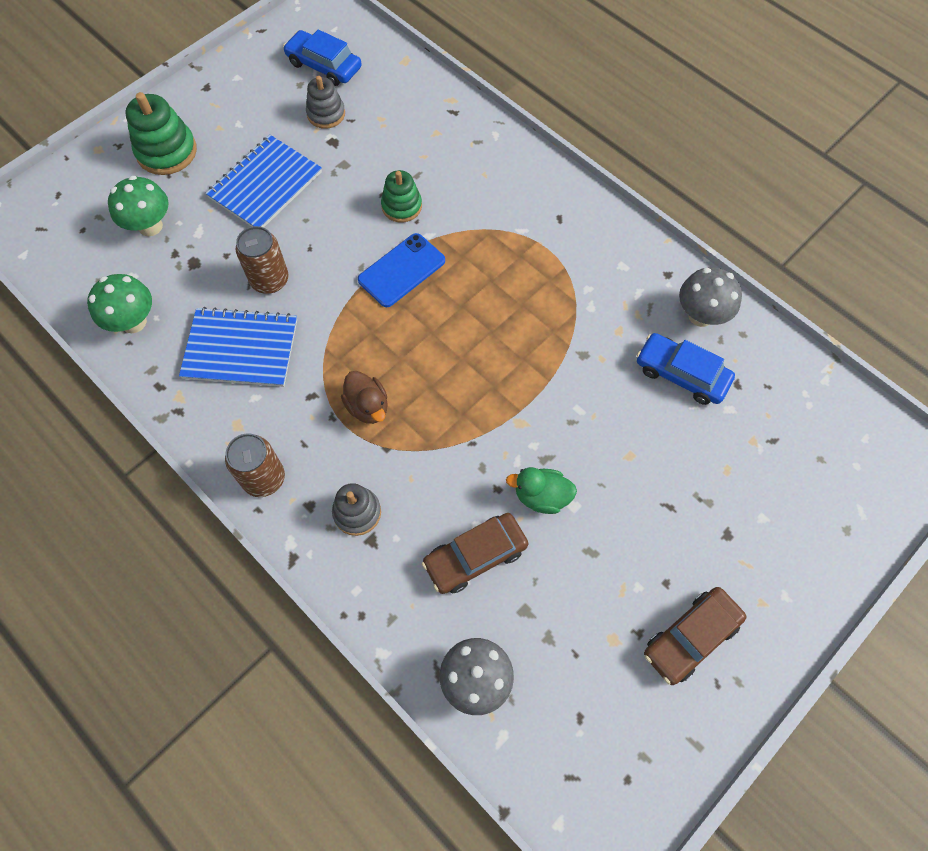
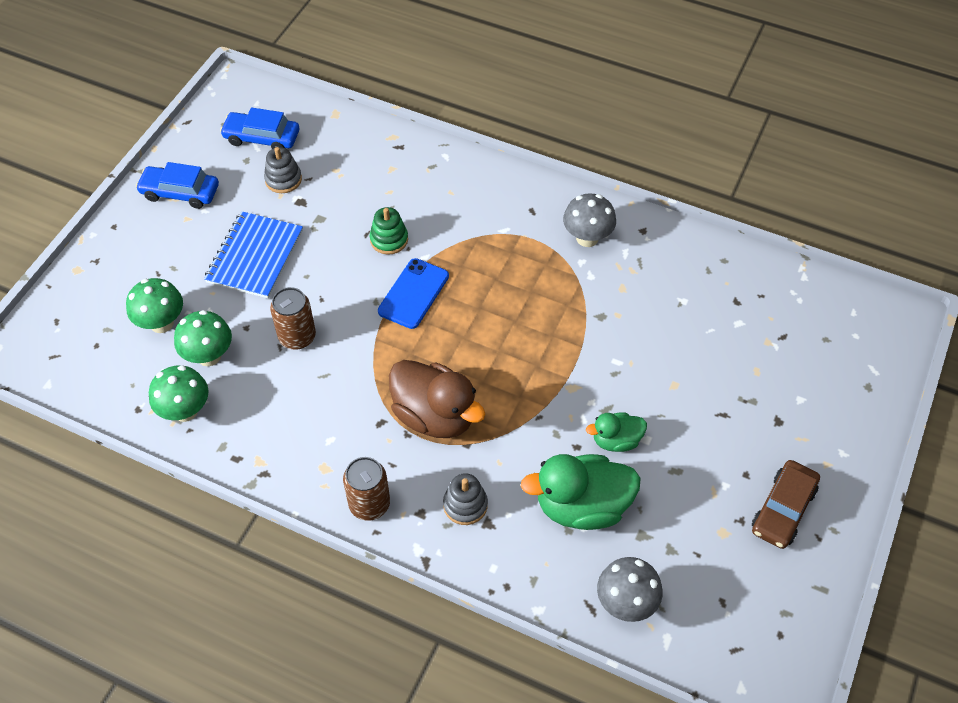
camera: 20 degrees left, 10 degrees down
(167, 151) = (146, 253): green stacking toy -> none
(179, 273) = (209, 356): none -> green mushroom
(241, 349) = (298, 403): blue notebook -> none
(367, 406) = (435, 416): brown duck -> brown duck, size x1.81
(475, 556) = (582, 506): brown car -> green duck
(681, 374) = (688, 307): blue car -> blue car (180, 192)
(700, 315) = (684, 255): grey mushroom -> grey mushroom (587, 238)

